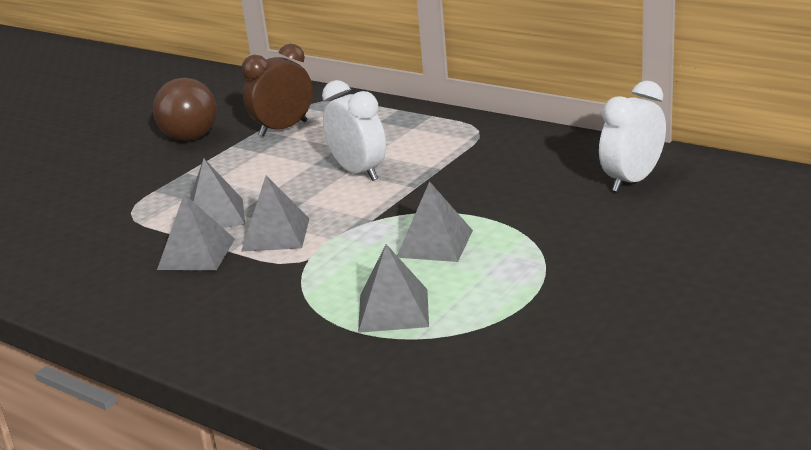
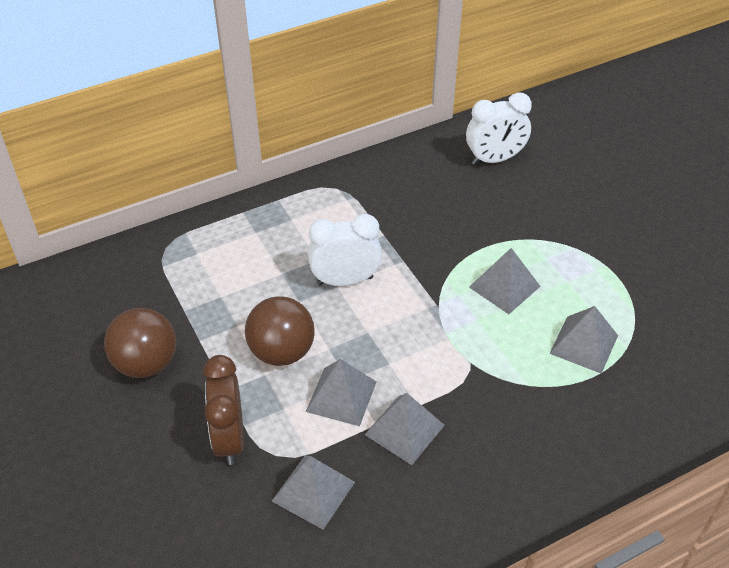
camera: 65 degrees left, 20 degrees up
(246, 177) = (282, 352): none -> brown ball
(275, 234) = (413, 368): grey pyramid -> grey pyramid (313, 491)
(283, 129) = (201, 294): brown clock -> brown clock (229, 438)
(632, 181) = (494, 159): white clock -> white clock turned 90 degrees counterclockwise

